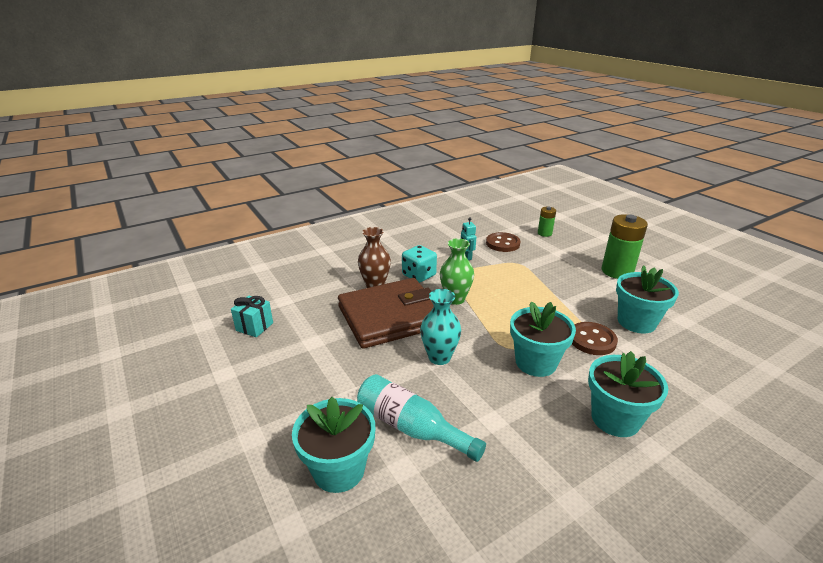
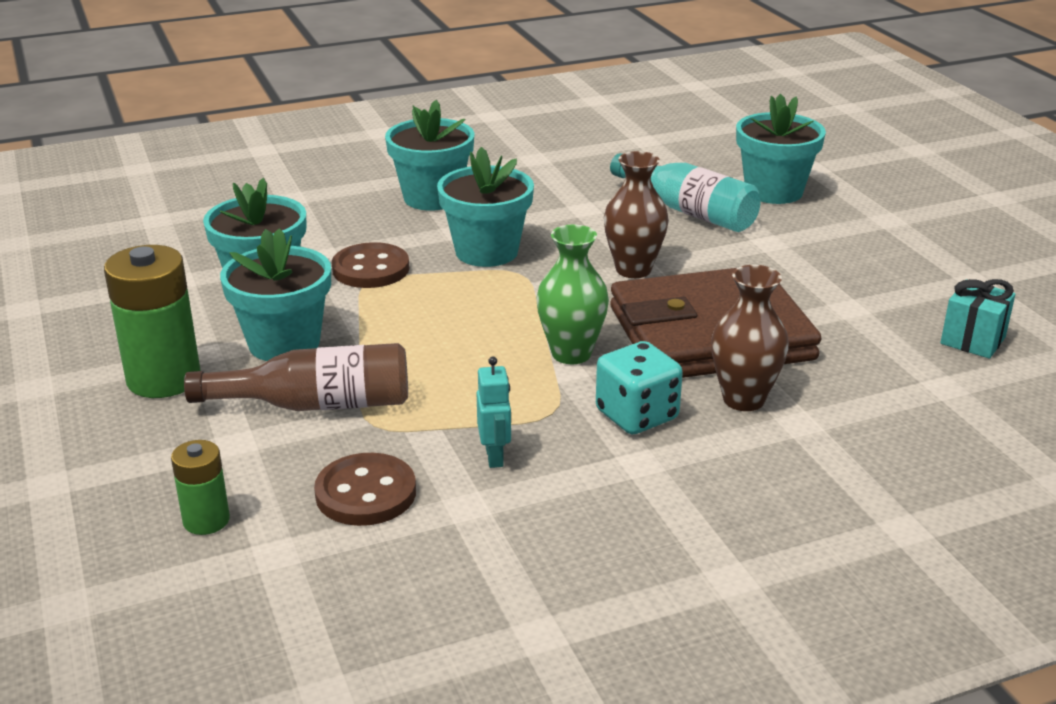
camera: 170 degrees left, 0 degrees up
(439, 357) = (633, 270): turquoise vase -> brown vase
(546, 268) = (316, 404): none -> brown bottle
(587, 291) = (284, 343): none -> turquoise flower pot

